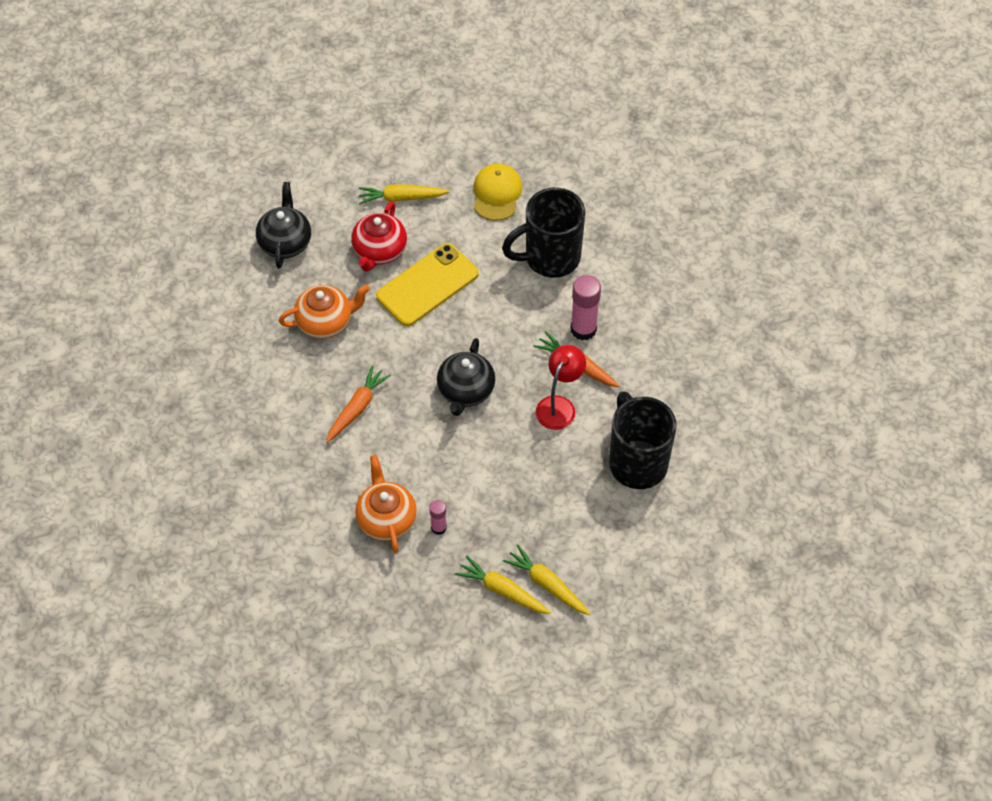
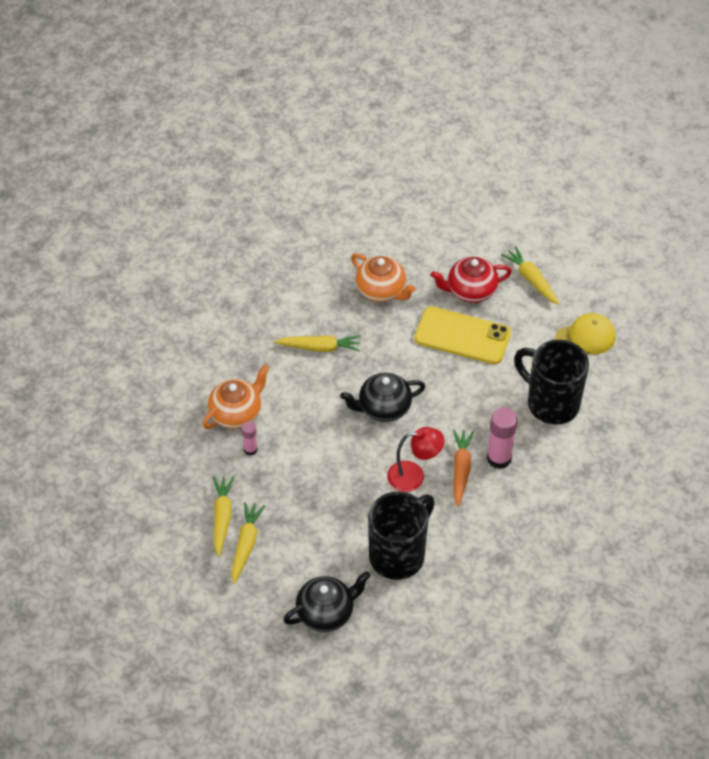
camera: 60 degrees right, 5 degrees down
(285, 242) = (434, 231): black teapot -> black teapot (326, 612)
(357, 408) = (320, 347): orange carrot -> yellow carrot

